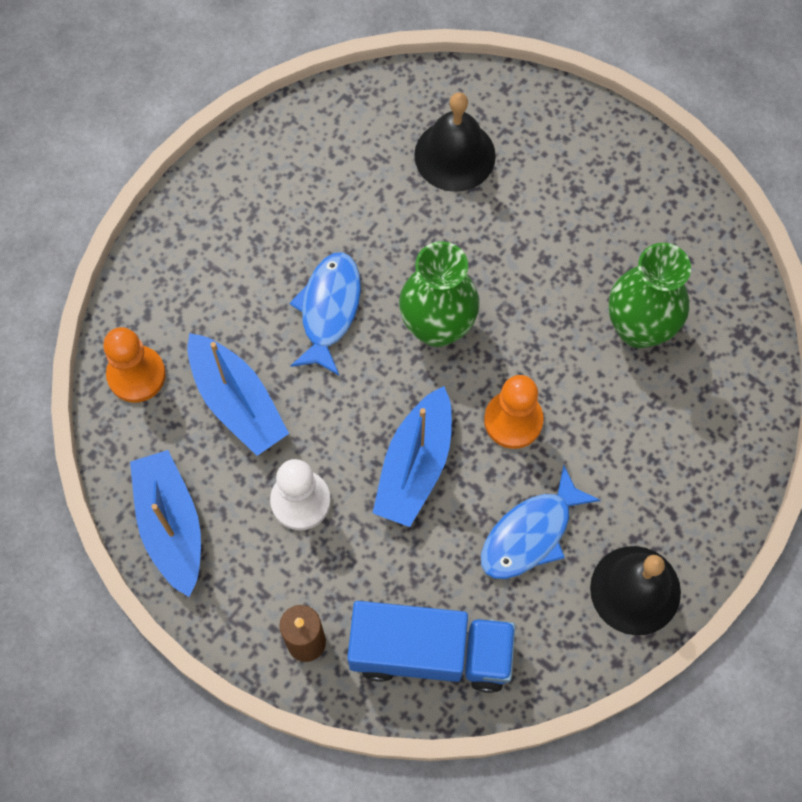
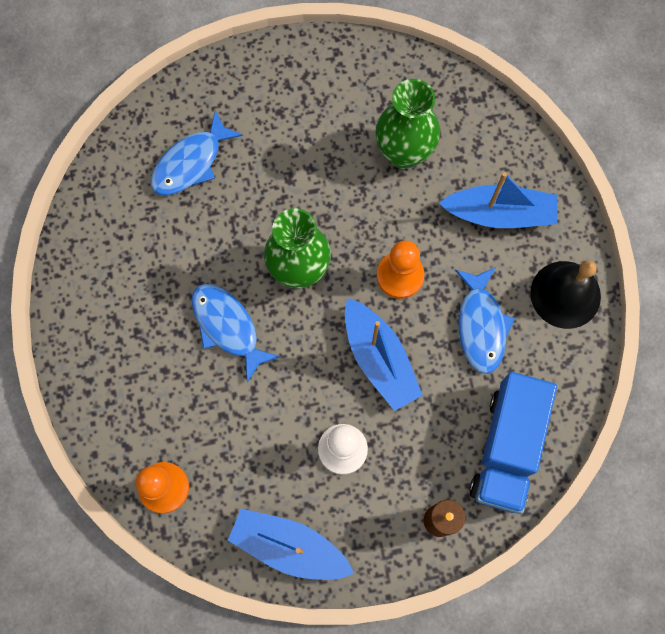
camera: 50 degrees left, 5 degrees up
(237, 402) = (240, 436): blue boat -> blue boat (499, 213)
(430, 652) = (507, 448): blue truck -> blue truck turned 150 degrees clockwise
(455, 155) = (191, 163): black bell -> blue fish

